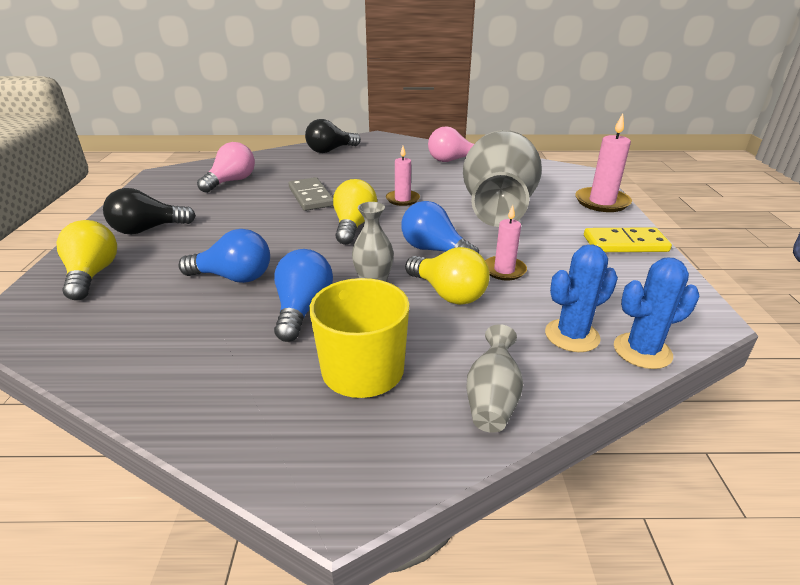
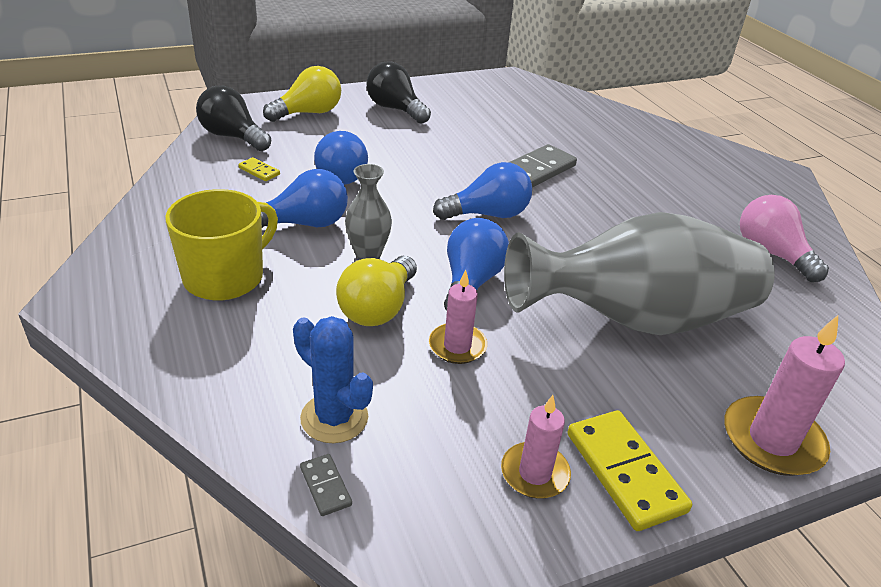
camera: 65 degrees right, 5 degrees up
(180, 323) = (259, 171): none -> yellow domino
(231, 181) = (530, 116): pink light bulb -> none
(330, 150) = (685, 150): black light bulb -> black light bulb (233, 137)
(353, 226) = (488, 214): yellow light bulb -> blue light bulb
(402, 199) = (589, 234): pink candle -> pink candle (534, 473)
(492, 399) = (203, 364): grey vase -> none
(642, 351) = (325, 486): blue cactus -> grey domino

